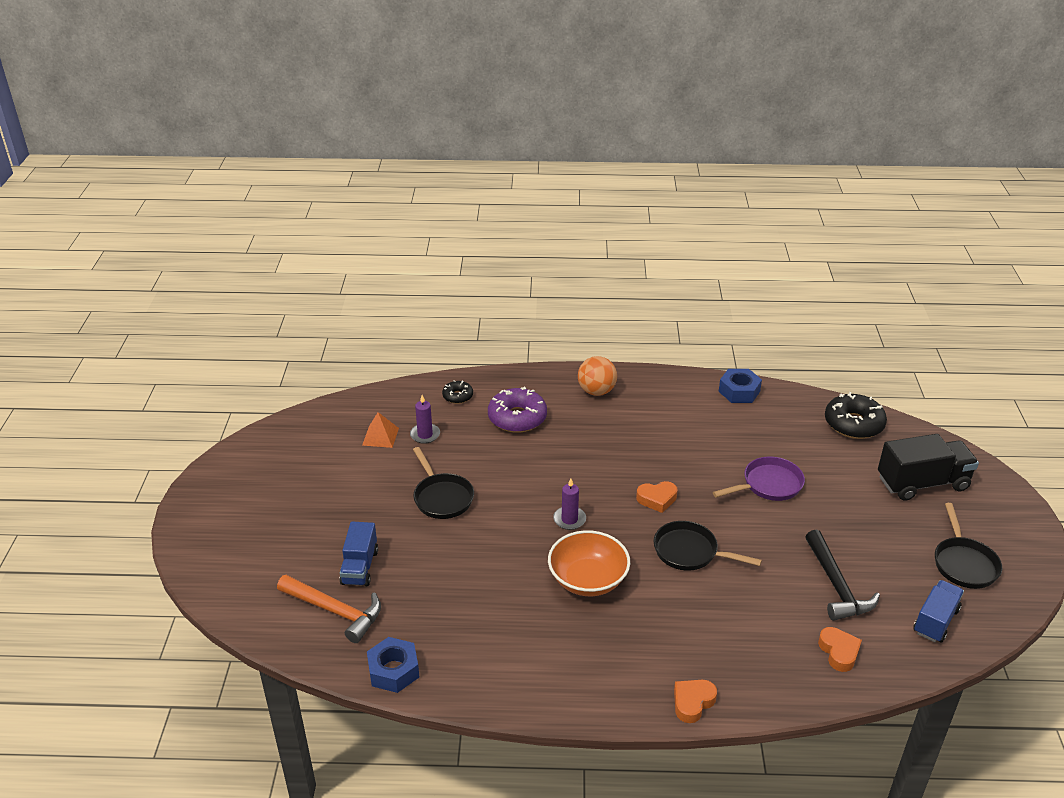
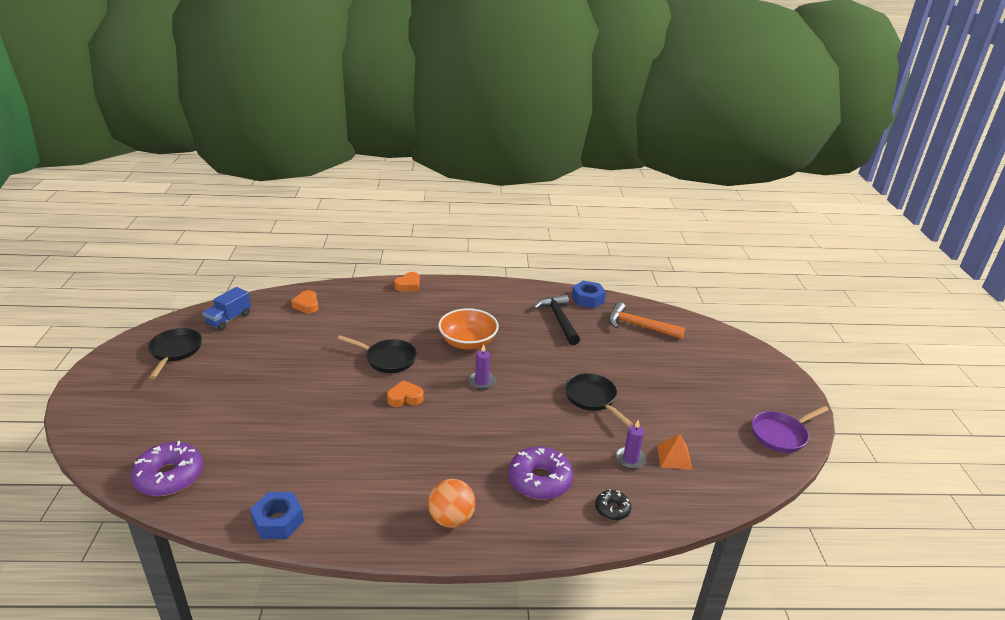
camera: 175 degrees right, 5 degrees down
(359, 567) = (636, 350): blue truck -> none
(768, 485) = (299, 410): purple pan -> purple pan (781, 434)
(836, 585) = (285, 338): black hammer -> black hammer (559, 320)
(853, 424) = (169, 476): black donut -> purple donut
(922, 483) = (151, 412): black truck -> none

